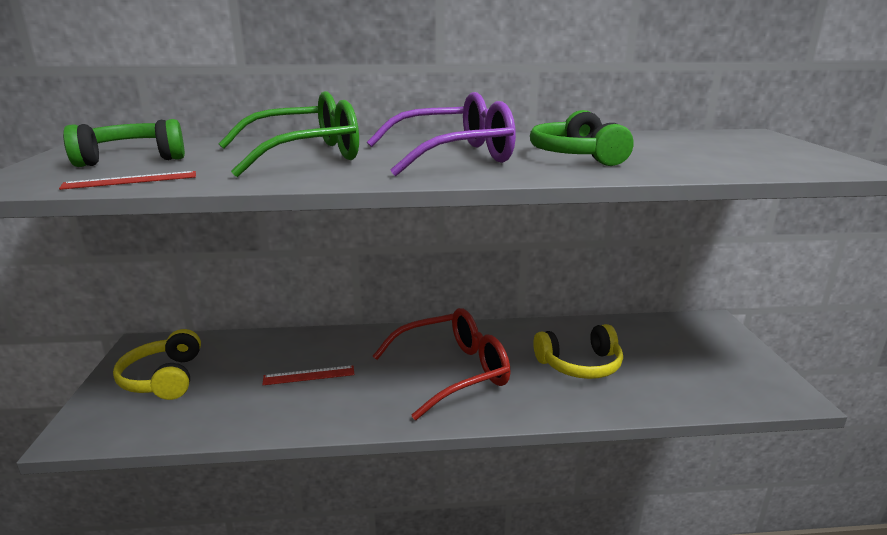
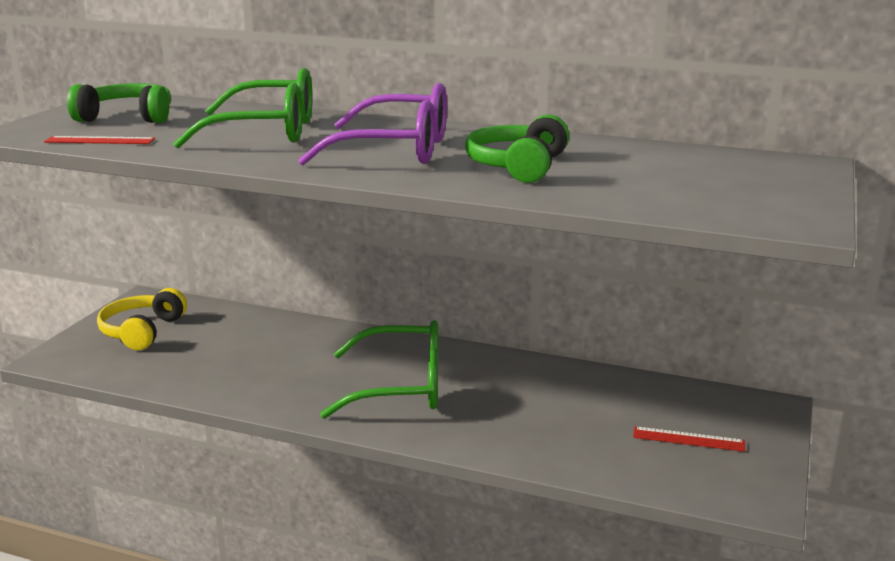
camera: 25 degrees right, 0 degrees up
(309, 375) = (264, 357): red ruler -> red ruler (688, 439)
(451, 372) = (400, 386): red glasses -> green glasses
(580, 365) = (544, 412): yellow headphones -> none

